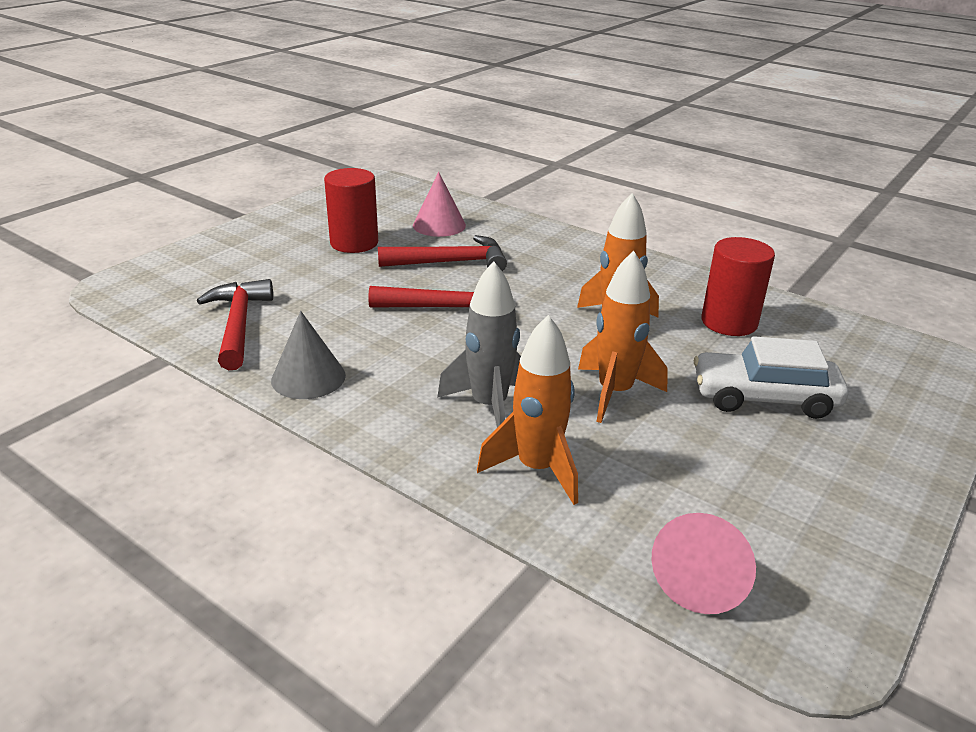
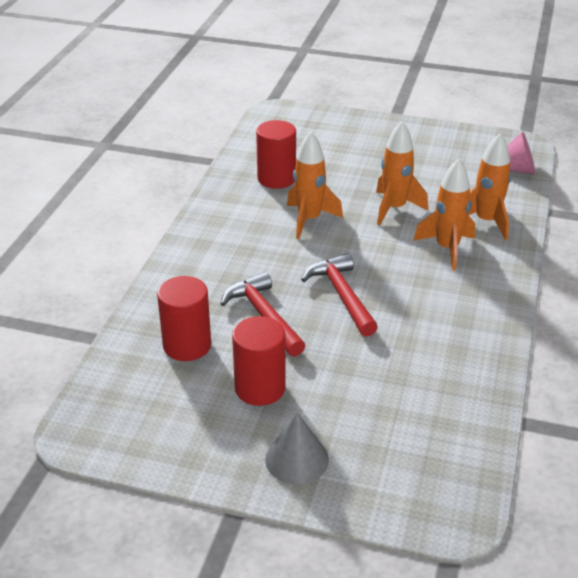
camera: 110 degrees left, 5 degrees up
(238, 324) = (450, 397): red hammer -> none
(308, 377) = (483, 331): grey cone -> grey cone (296, 459)
(439, 225) = (187, 345): pink cone -> red cylinder
(489, 406) = (447, 249): grey rocket -> orange rocket
(764, 398) = (358, 162): white car -> none

